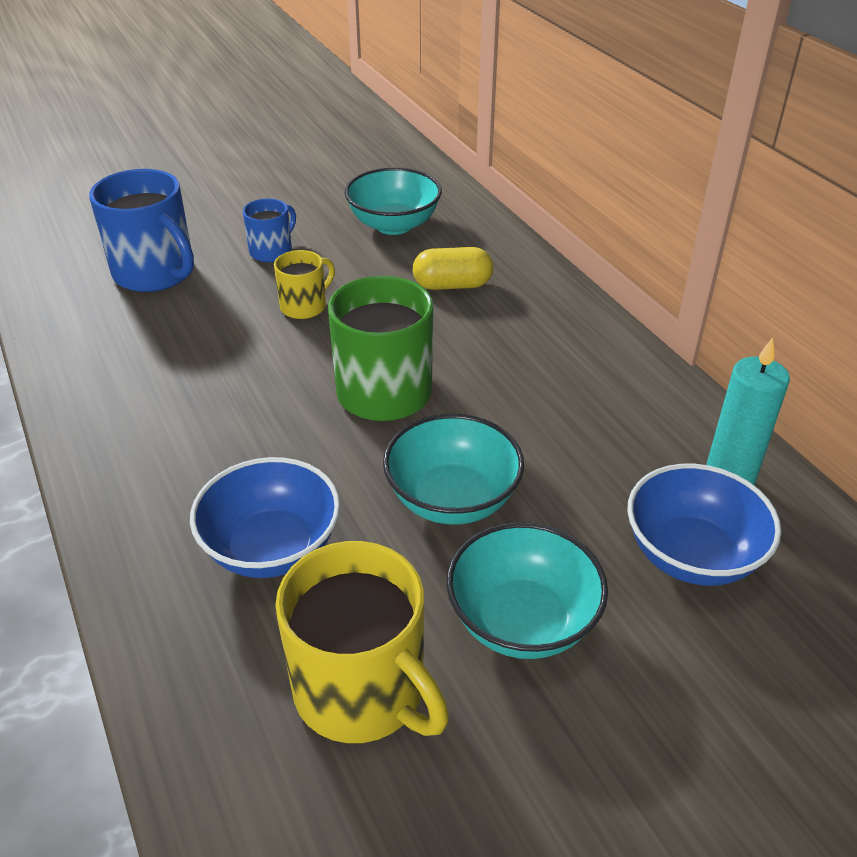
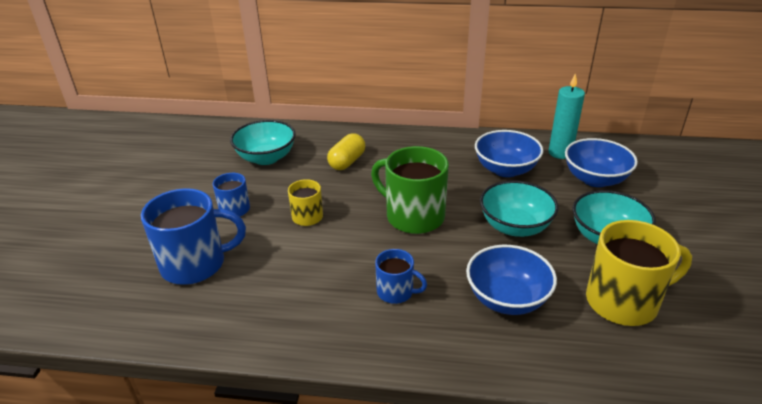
camera: 55 degrees left, 5 degrees down
(213, 437) = (396, 292): none -> blue mug
(599, 437) = (505, 169): none -> blue bowl

